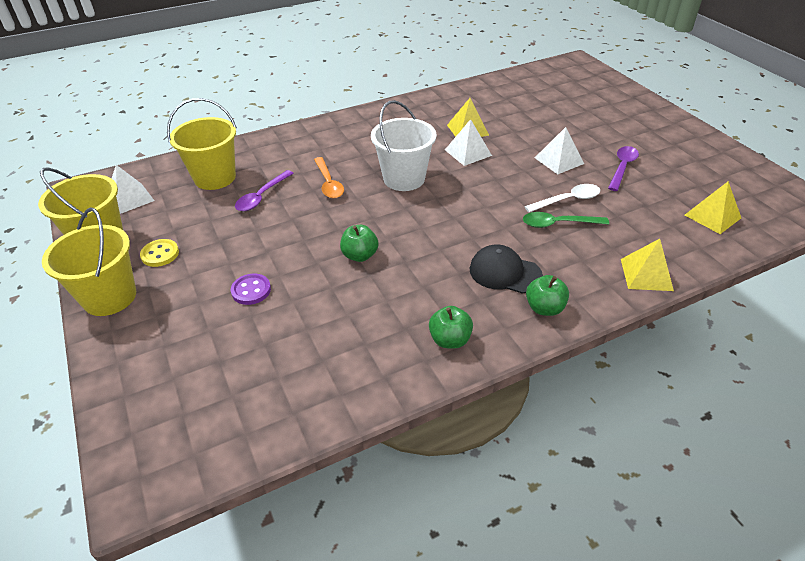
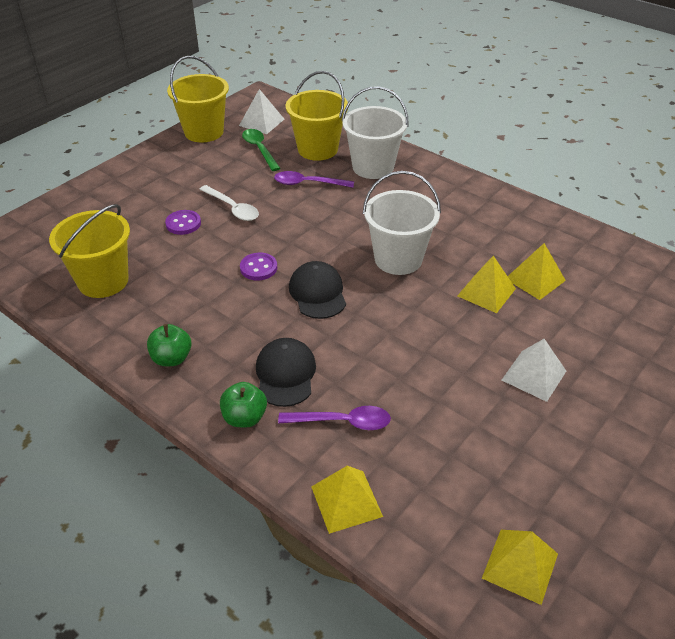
camera: 65 degrees right, 0 degrees up
(110, 297) = (146, 162): yellow bucket -> yellow bucket (103, 281)
(160, 254) = (203, 164): yellow button -> none
(273, 156) = (373, 167): none -> white bucket
(329, 183) = (354, 214): orange spoon -> none
(360, 255) = (258, 268): green apple -> purple button
(417, 230) = (317, 293): none -> black cap
(468, 152) = (486, 292): white pyramid -> yellow pyramid
(558, 224) = (397, 400): green spoon -> green spoon (259, 149)
(568, 200) = (451, 400): white spoon -> white spoon (233, 208)
(622, 167) = (569, 443): purple spoon -> purple spoon (343, 422)

